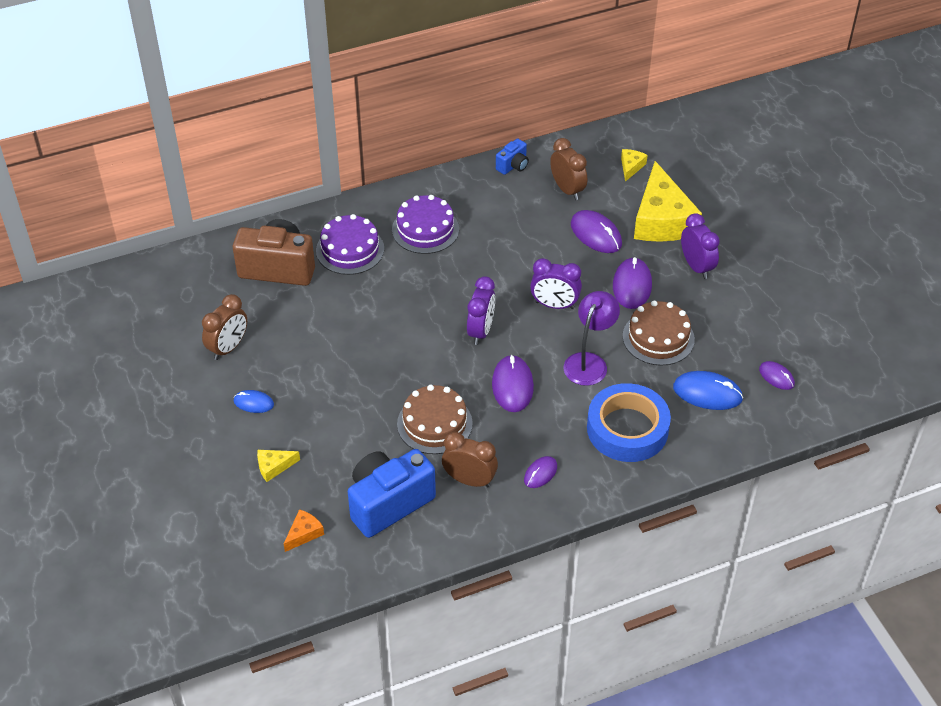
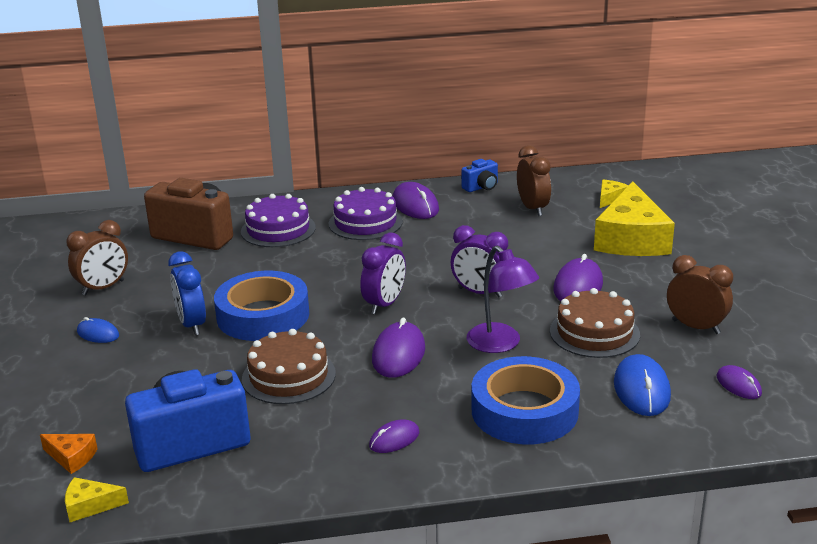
camera: 15 degrees right, 20 degrees down
(274, 466) = (81, 390): yellow cheese -> yellow cheese (90, 506)
(304, 533) = (72, 457): orange cheese -> orange cheese turned 60 degrees clockwise
(329, 380) = (192, 324): none -> blue clock
(384, 360) = (263, 315): none -> blue tape
(469, 480) = (302, 434): brown clock -> brown clock (696, 327)
(589, 362) = (500, 344): purple lamp -> purple lamp turned 105 degrees clockwise
(596, 234) = (551, 243): purple mouse -> purple mouse (415, 205)
(696, 267) = (661, 279): purple clock -> none
(707, 393) = (641, 389): blue mouse -> blue mouse turned 60 degrees clockwise

